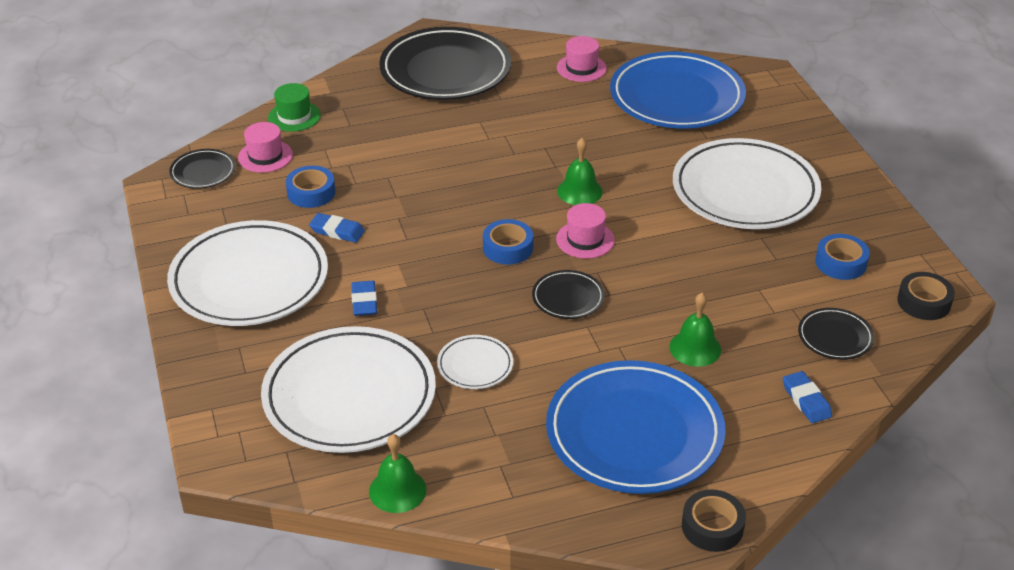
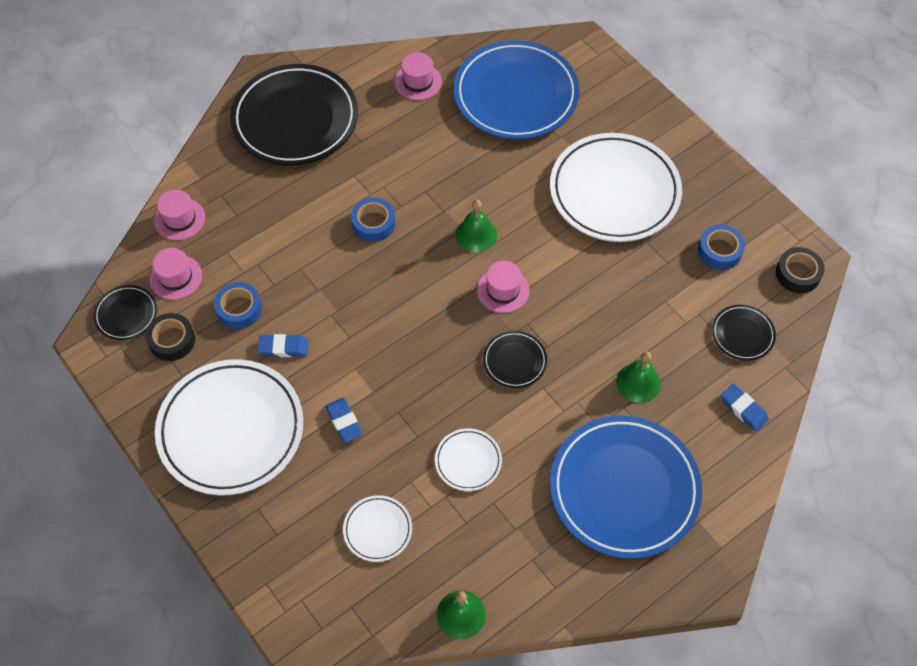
camera: 20 degrees left, 20 degrees up
(294, 116) = (179, 219): green hat -> pink hat
(349, 396) = (377, 530): white plate -> white plate, size x0.45
(508, 248) = (441, 320): blue tape -> blue tape (373, 223)
(712, 527) = (718, 562): black tape -> black tape (172, 340)

